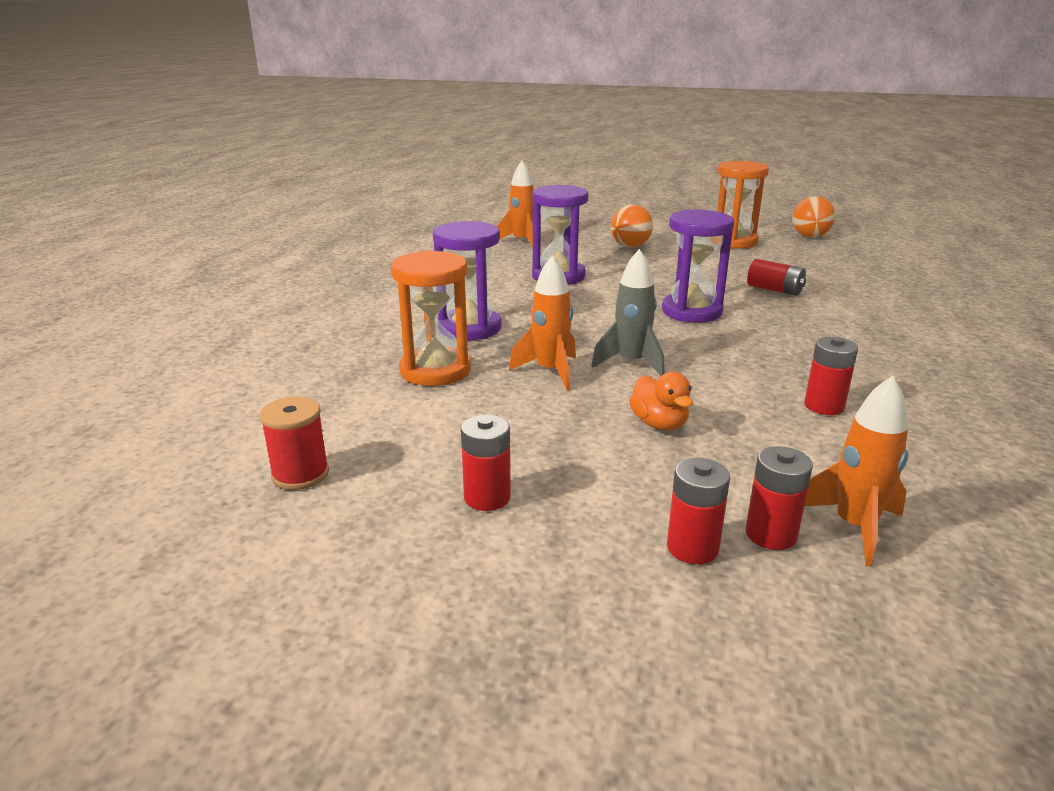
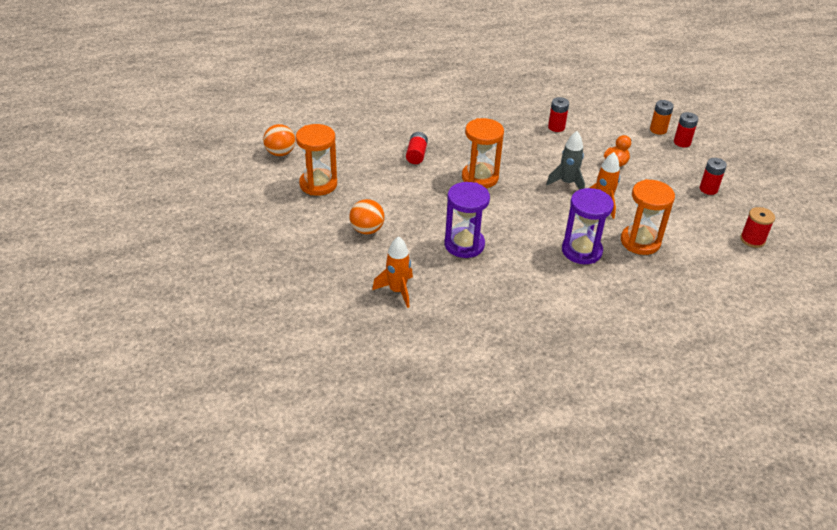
camera: 120 degrees left, 15 degrees up
(691, 311) = (480, 177): purple hourglass -> orange hourglass
(771, 534) = (658, 130): red battery -> orange battery
(854, 527) = (636, 116): orange rocket -> none

